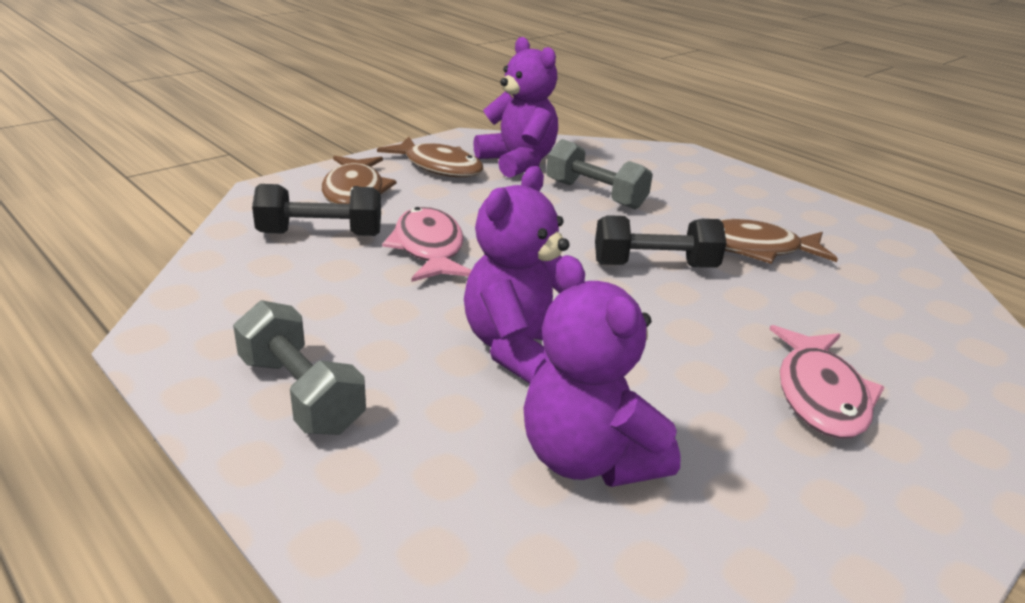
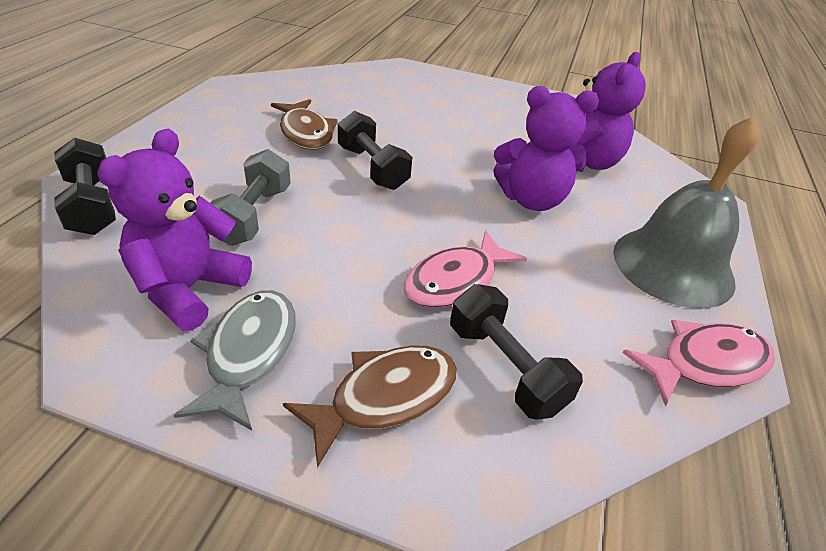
camera: 120 degrees left, 10 degrees up
(301, 394) = (673, 266): grey dumbbell -> grey bell
(439, 167) = (249, 353): brown fish -> grey fish
(644, 151) = (92, 205): none -> black dumbbell
(820, 394) = (460, 112): pink fish -> pink fish (705, 363)

